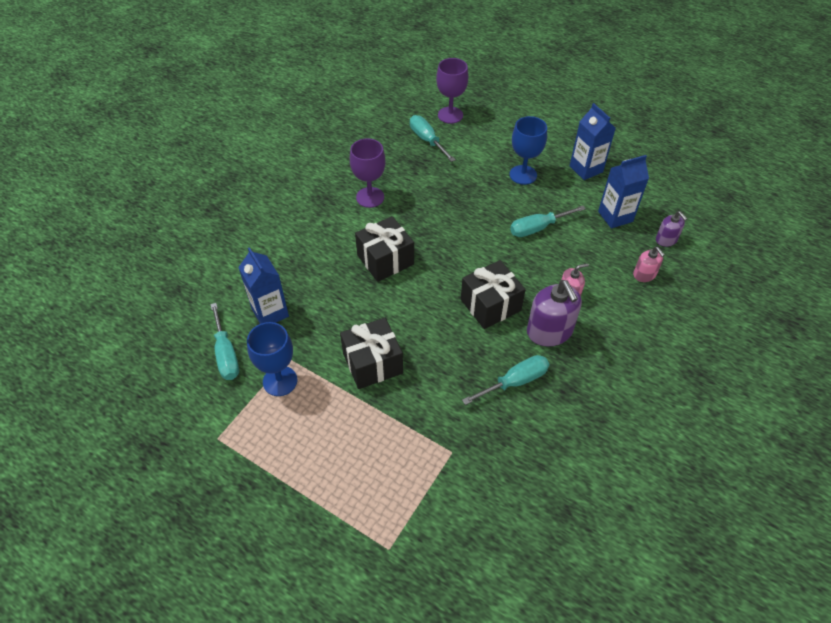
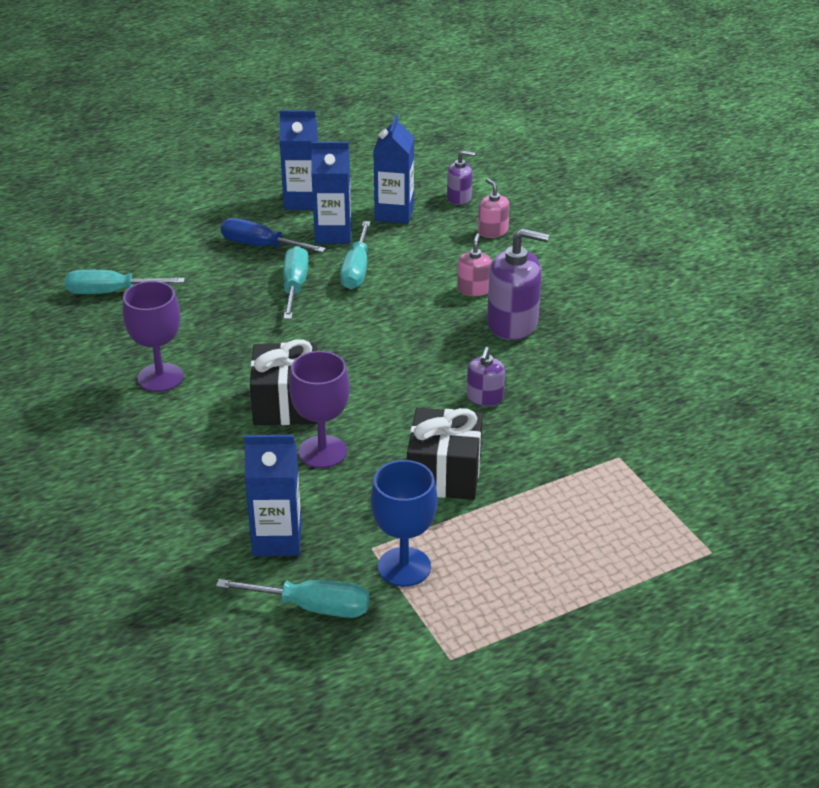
camera: 60 degrees left, 15 degrees down
(450, 115) = (88, 257): purple goblet -> purple goblet (322, 452)
(460, 351) = (485, 397): none -> purple soap dispenser
(490, 305) = (438, 349): black gift -> none
(515, 382) = (560, 374): turquoise screwdriver -> turquoise screwdriver (295, 286)
(523, 175) = (261, 246): blue goblet -> blue screwdriver
(565, 199) = (333, 234): none -> blue carton
(644, 274) = (492, 231): pink soap dispenser -> pink soap dispenser turned 120 degrees counterclockwise

